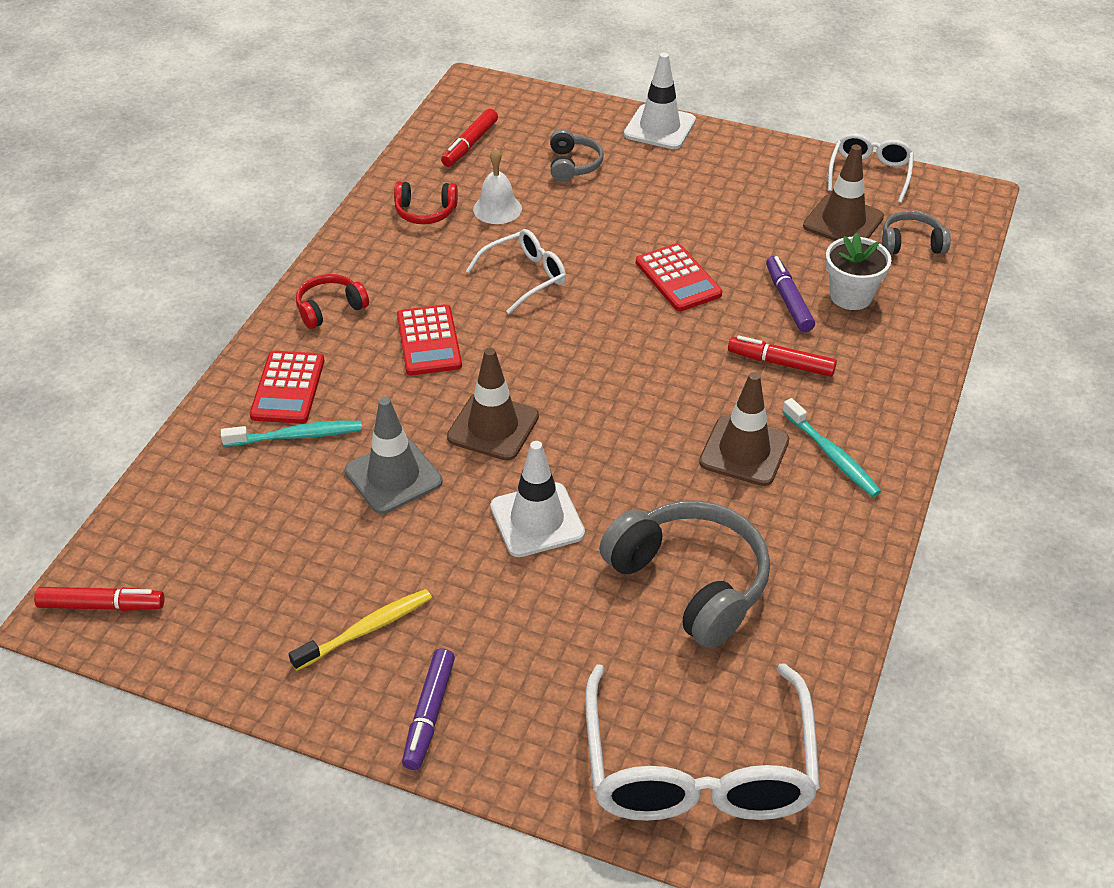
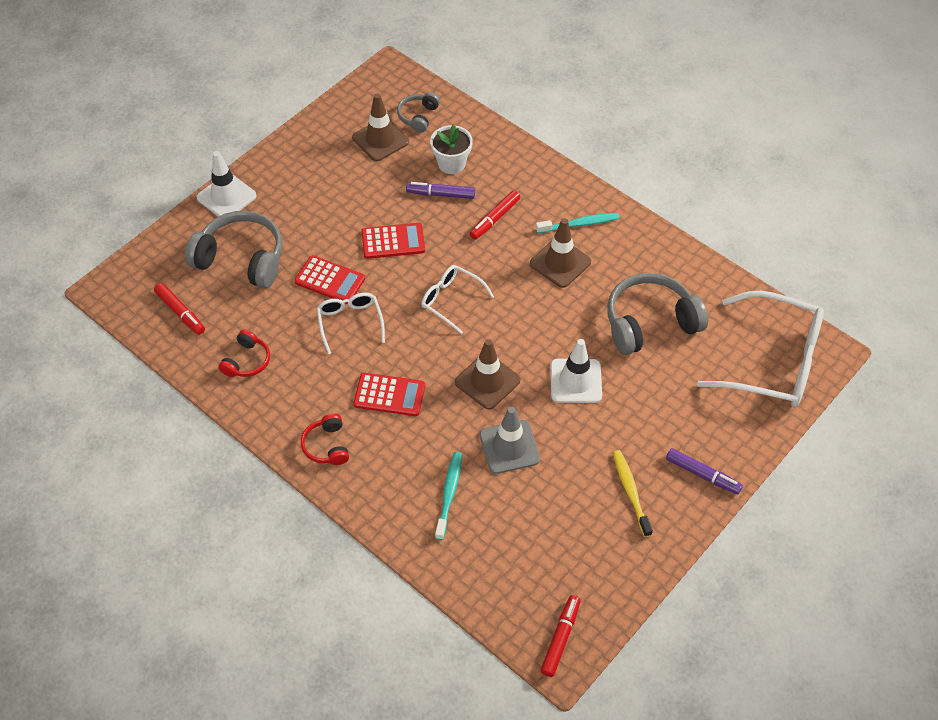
camera: 70 degrees left, 10 degrees up
(288, 388) = (399, 489): red calculator -> red calculator (330, 280)
(497, 209) = (267, 317): white bell -> none
(573, 165) = (241, 259): grey headphones -> grey headphones, size x1.93
(869, 173) = (340, 108): white glasses -> white glasses (451, 300)

